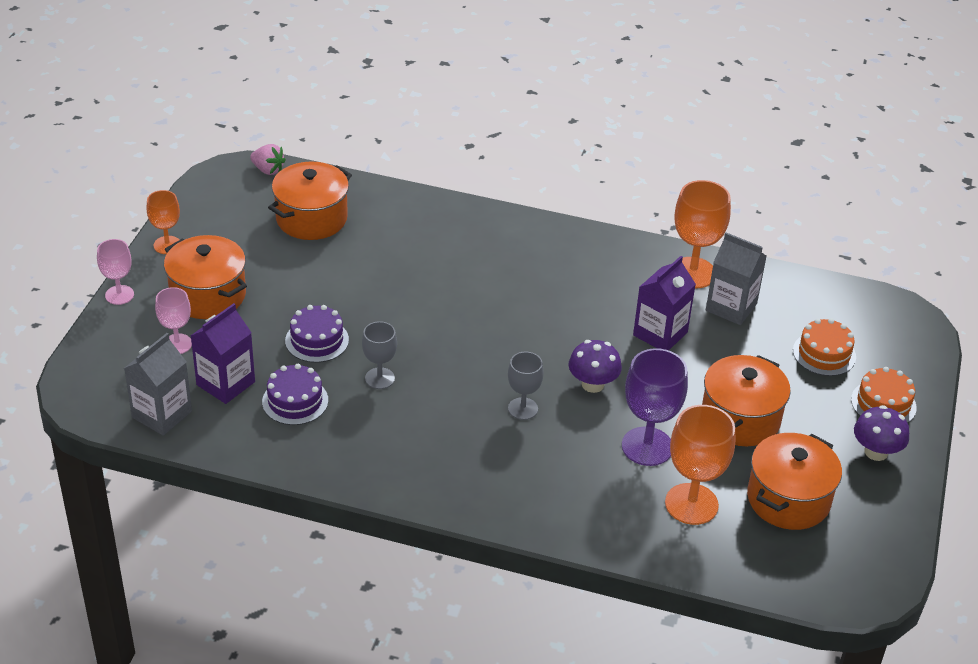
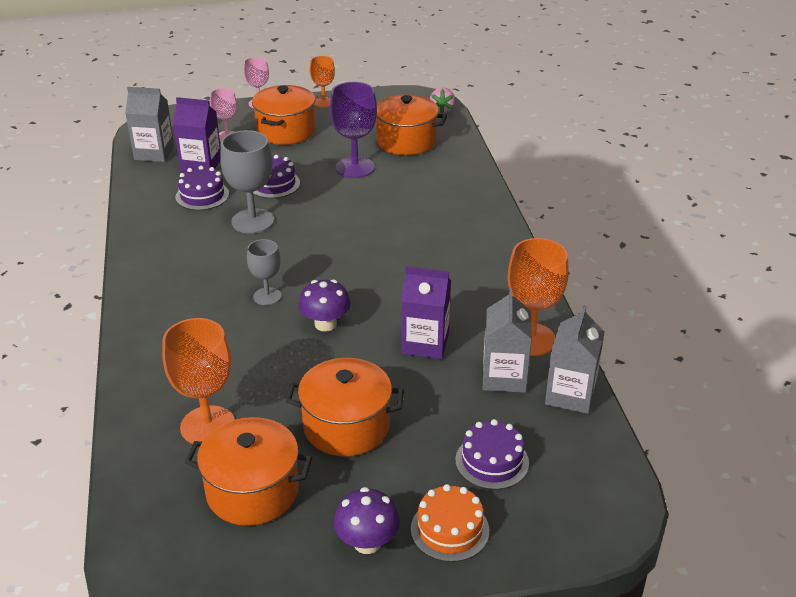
camera: 65 degrees right, 5 degrees down
(379, 378) = (252, 221): grey goblet -> grey goblet, size x1.68
(647, 446) = (267, 377): purple goblet -> purple goblet (355, 167)
(773, 282) = (570, 395): none -> grey carton
(824, 354) = (492, 461): orange cake -> purple cake

